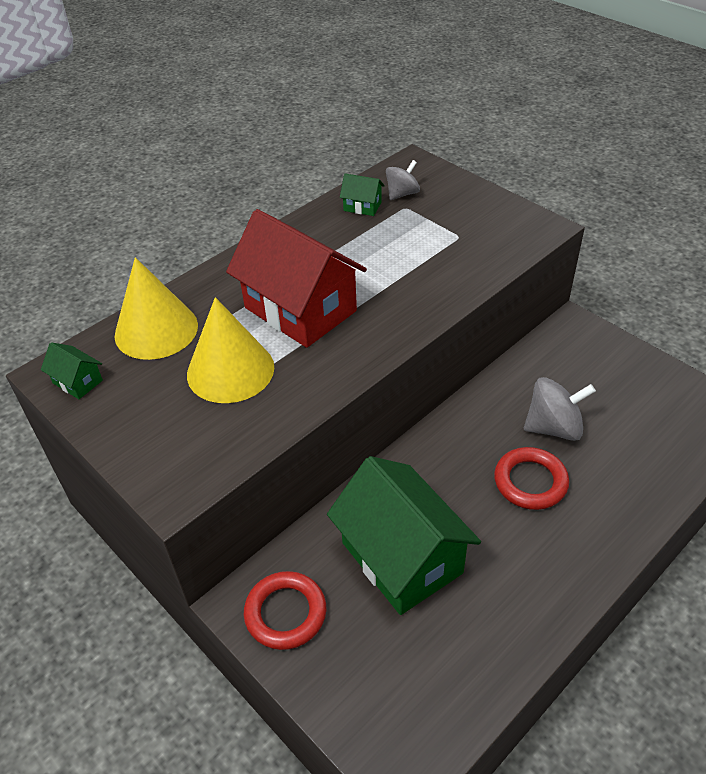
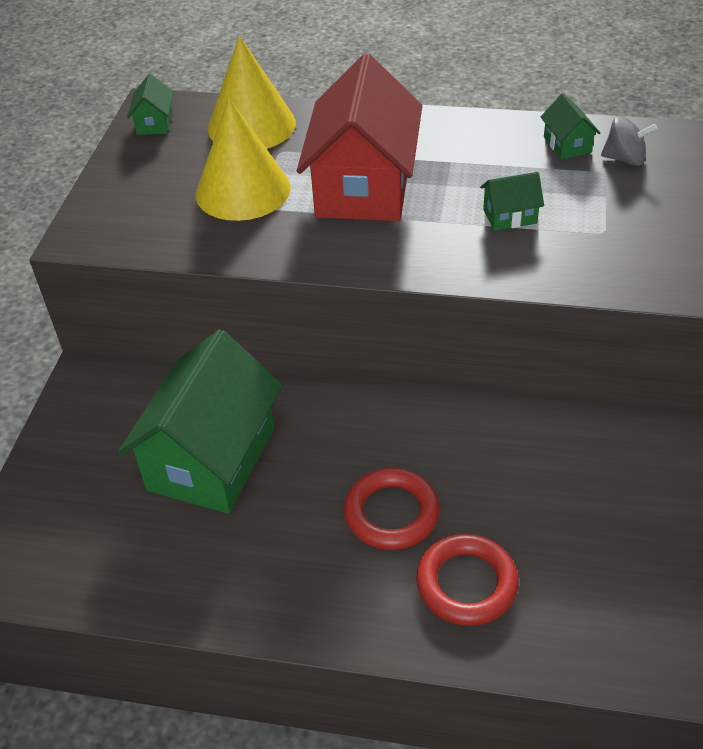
camera: 55 degrees right, 0 degrees up
(285, 613) = (95, 412): red ring -> red ring (466, 584)
(404, 263) = (510, 216): none -> green house
(553, 427) = (490, 497): grey spinning top -> none

